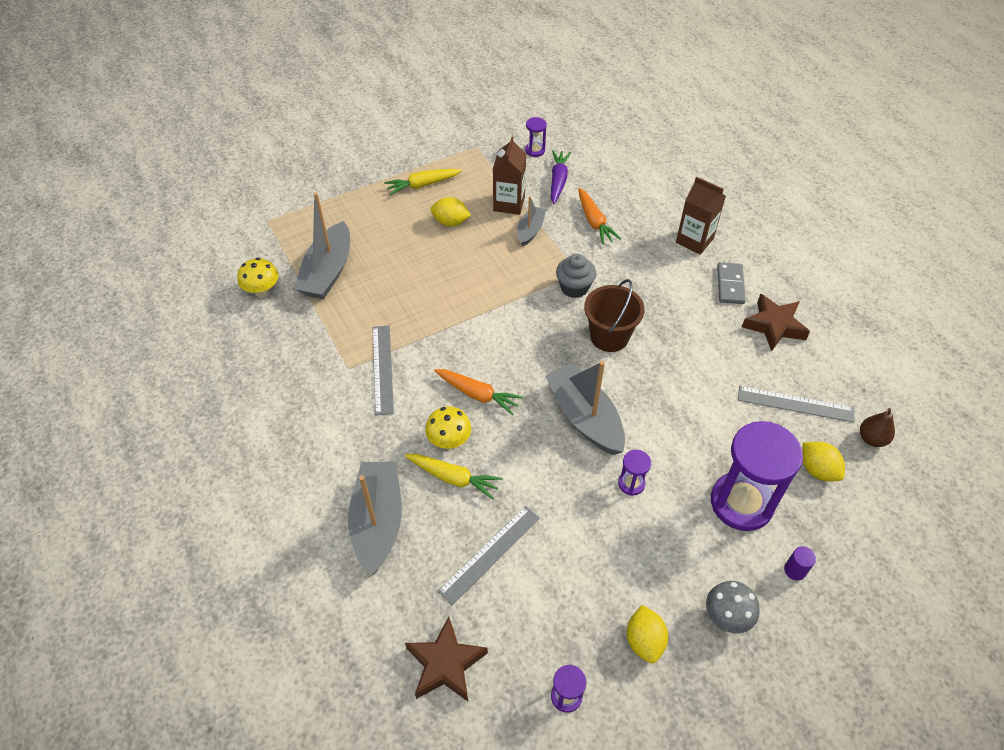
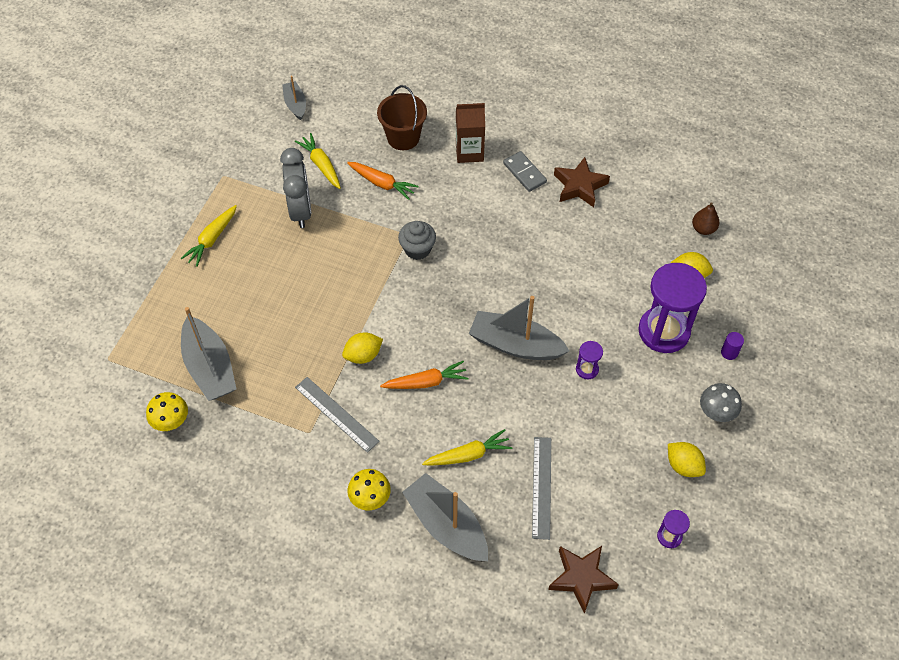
camera: 40 degrees left, 5 degrees up
(449, 441) = (439, 431): yellow mushroom -> yellow mushroom (370, 498)
(450, 222) = (269, 257): yellow lemon -> yellow lemon (363, 355)
(509, 203) = (300, 210): brown carton -> grey clock
(530, 230) = (340, 223): grey boat -> grey boat (295, 104)
(535, 150) = (276, 148): purple hourglass -> none
(558, 181) = (321, 165): purple carrot -> yellow carrot
(609, 337) = (477, 271): brown bucket -> brown bucket (403, 137)
(795, 404) = (640, 237): grey ruler -> none

